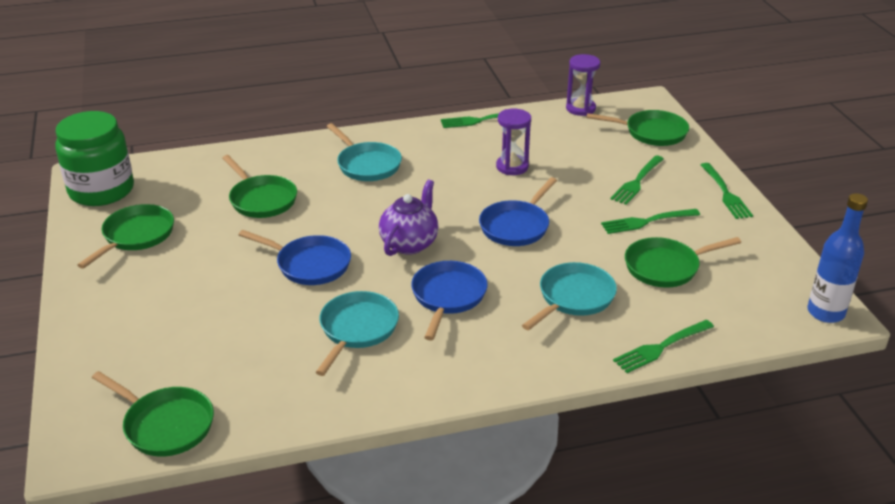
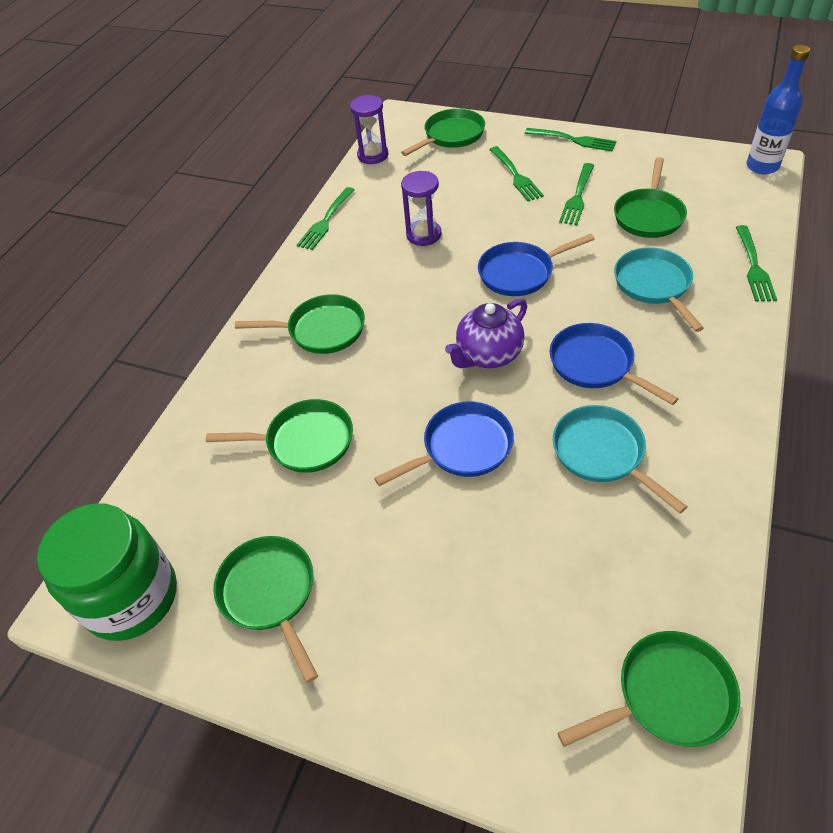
camera: 50 degrees left, 15 degrees up
(367, 165) = (321, 330): turquoise pan -> green pan
(409, 243) = (488, 355): purple teapot -> purple teapot turned 105 degrees counterclockwise
(516, 226) = (520, 273): blue pan -> blue pan turned 90 degrees clockwise

